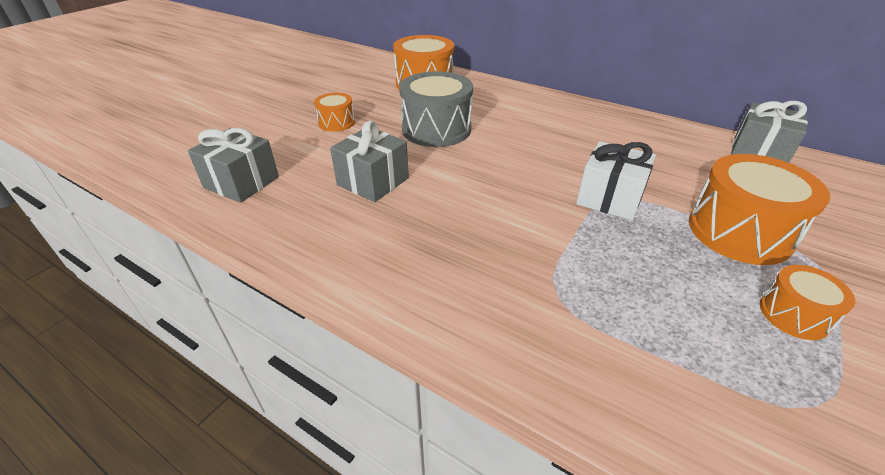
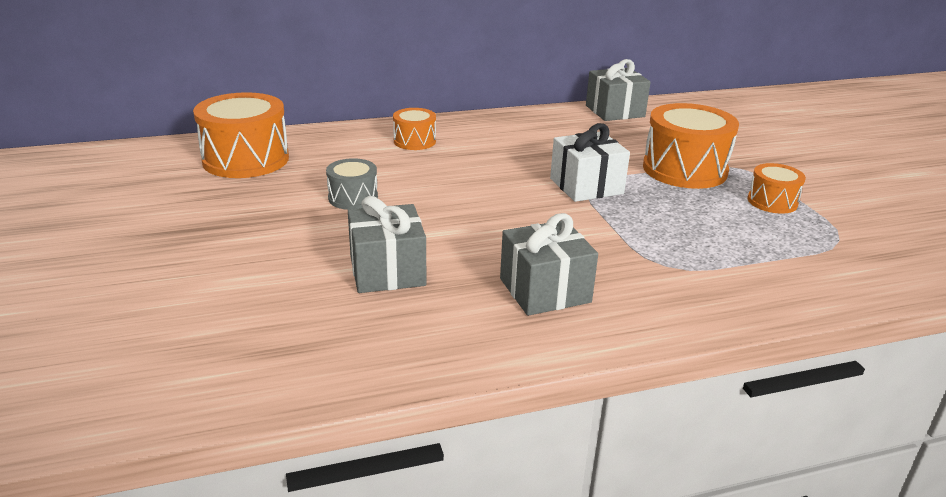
camera: 50 degrees left, 10 degrees down
(241, 182) = (242, 351): grey gift -> grey gift (545, 290)
(336, 122) = (224, 241): orange drum -> orange drum (414, 141)
(436, 129) = (353, 198): grey drum -> grey drum, size x0.54

